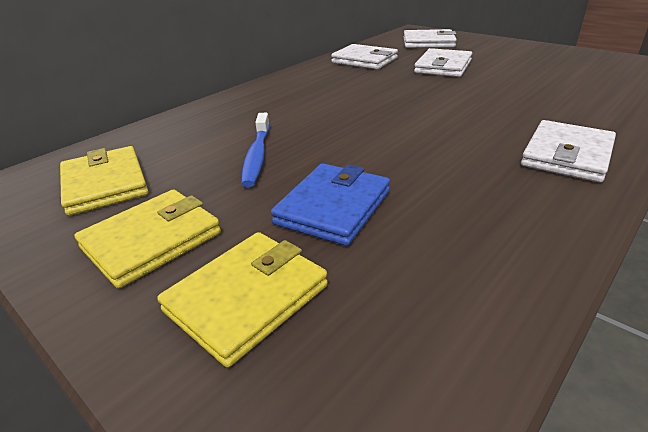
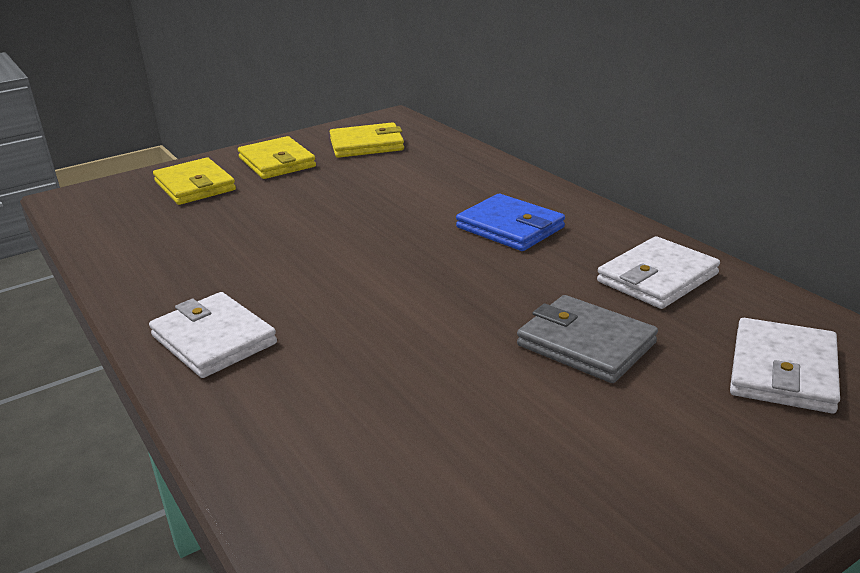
camera: 105 degrees right, 5 degrees down
(257, 156) = (364, 191): blue toothbrush -> none
(333, 207) = (253, 214): blue wallet -> blue wallet (510, 227)
(443, 67) = (586, 344): white wallet -> grey wallet

